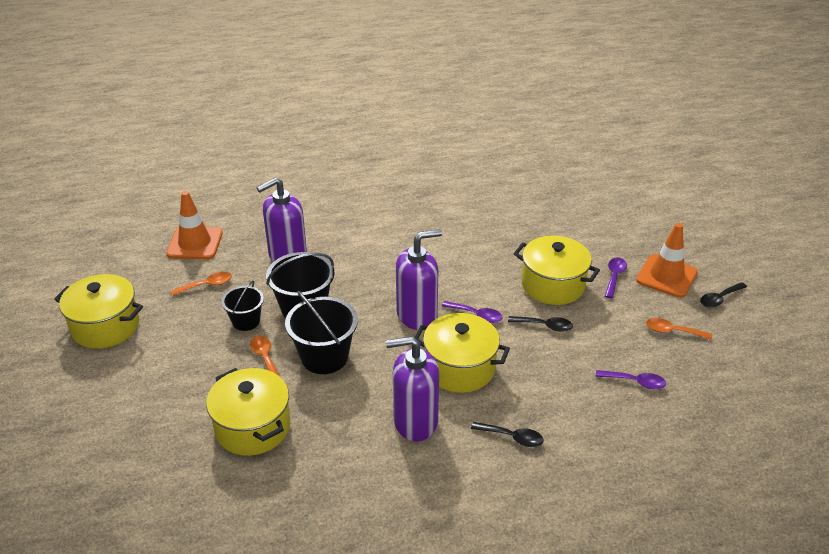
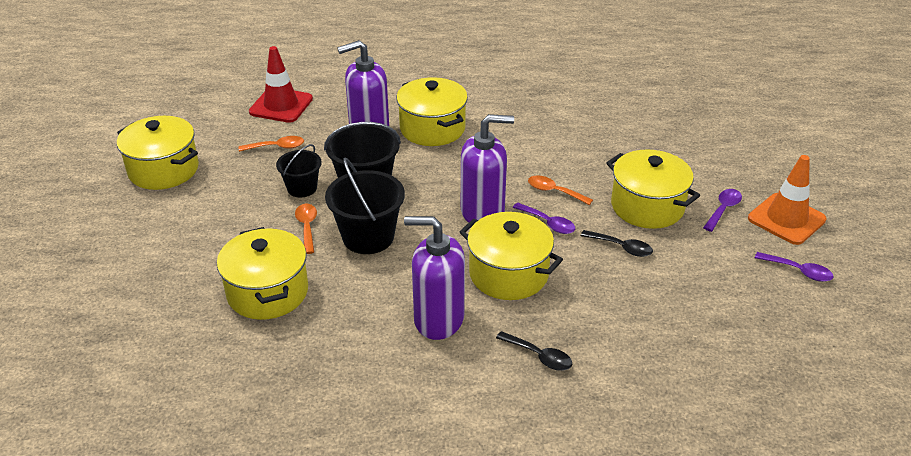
camera: 15 degrees right, 0 degrees up
(195, 243) = (281, 105): orange traffic cone -> red traffic cone
(343, 243) = (432, 128): none -> yellow pot
(635, 382) = (705, 325): purple spoon -> purple spoon (798, 271)
(672, 331) = (771, 279): orange spoon -> orange spoon (554, 191)
(719, 299) = (843, 254): black spoon -> none

